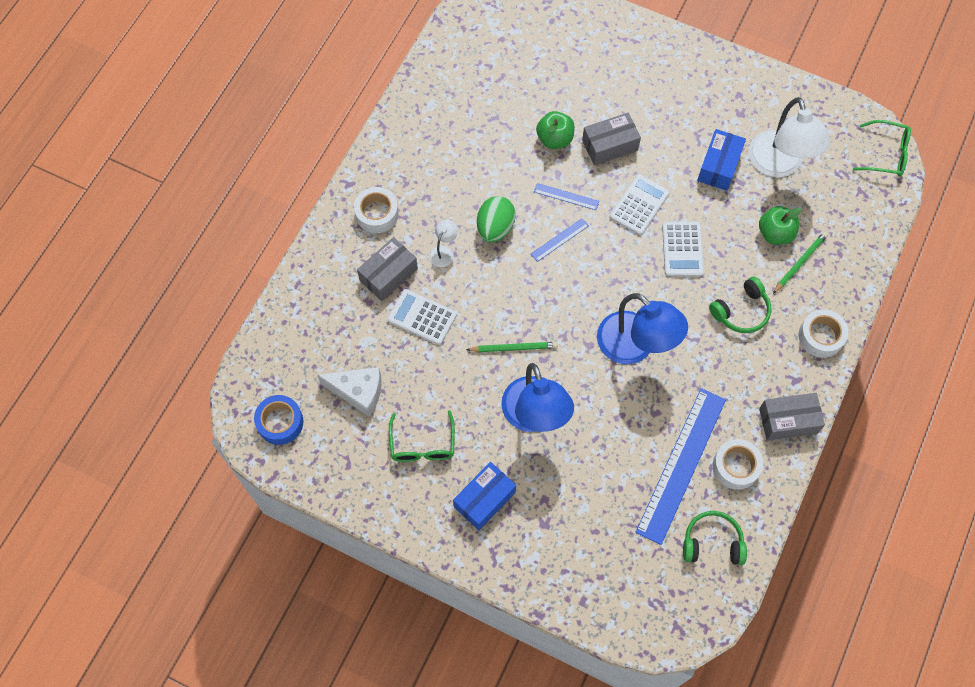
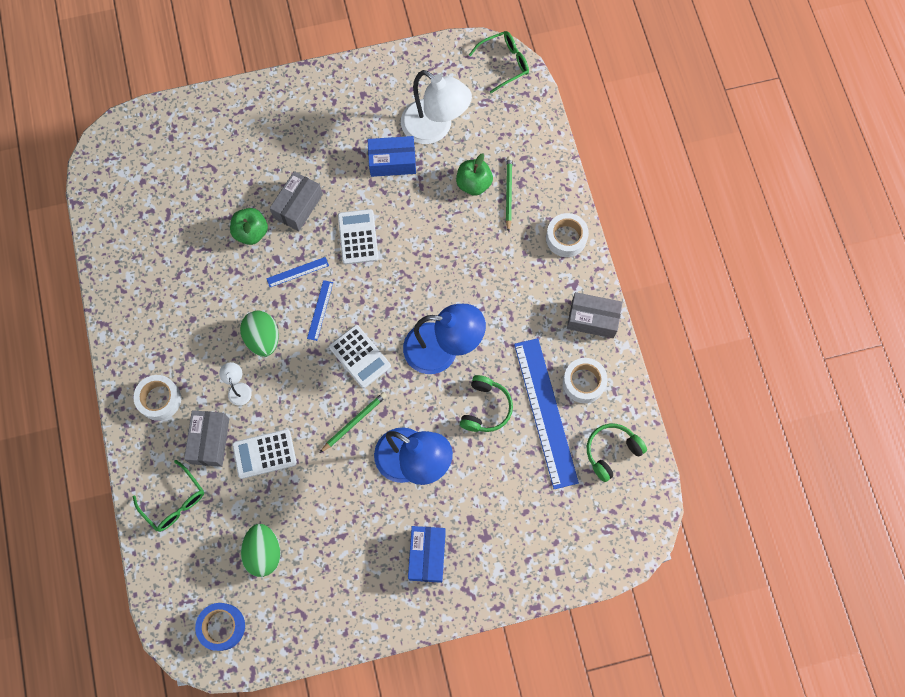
camera: 40 degrees left, 5 degrees up
(358, 392) = (264, 552): white cheese -> green egg
(422, 445) = (347, 553): green glasses -> green glasses (175, 502)
(682, 249) = (417, 247): white calculator -> white calculator (360, 356)
(719, 166) = (392, 162): blue box -> blue box turned 75 degrees counterclockwise
(741, 311) = (496, 262): green headphones -> green headphones (485, 408)
(788, 421) = (592, 319): grey box -> grey box turned 60 degrees clockwise

